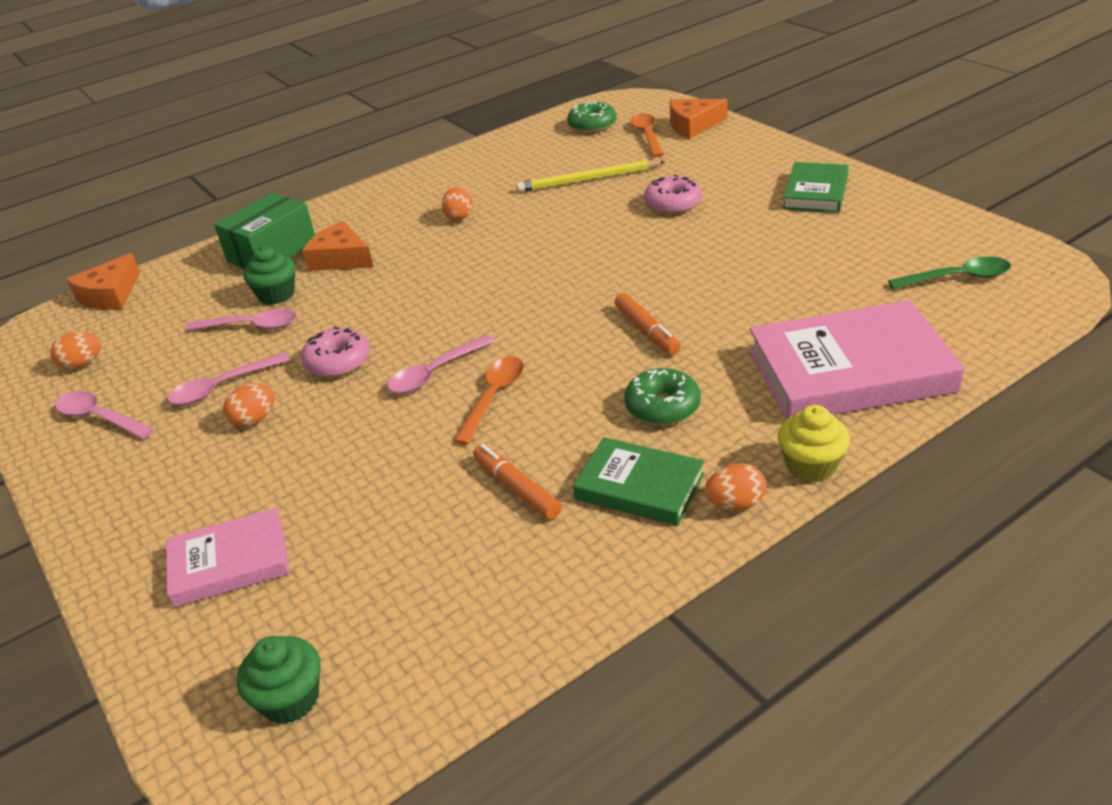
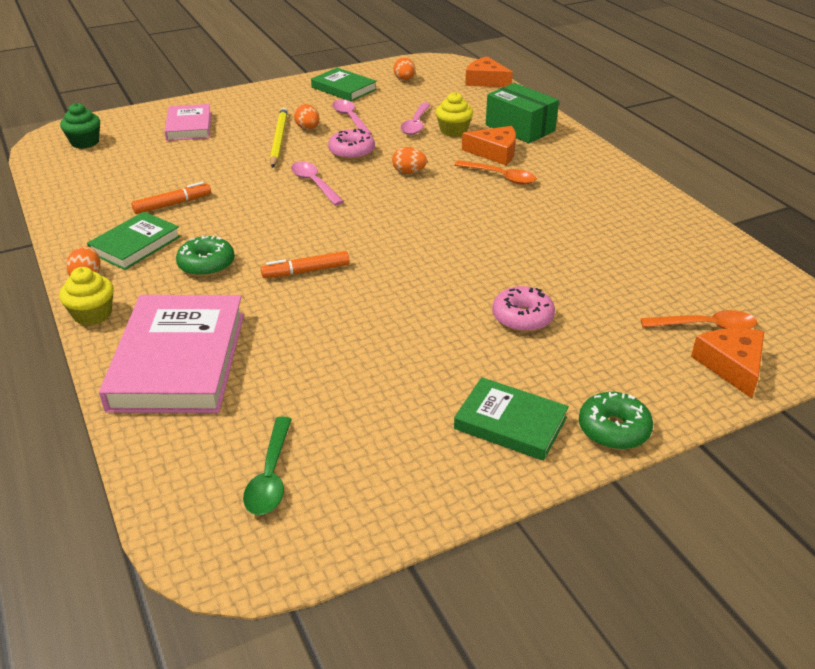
camera: 95 degrees right, 0 degrees up
(99, 418) = (344, 88): pink spoon -> green book
(276, 295) = (453, 131): green cupcake -> yellow cupcake
(341, 258) = (495, 152): orange cheese -> orange cheese turned 60 degrees clockwise
(459, 216) = (545, 202): orange egg -> orange egg (409, 172)
(493, 397) = (269, 202): orange spoon -> orange spoon (500, 177)
(588, 180) = (598, 274): yellow pencil -> yellow pencil (279, 139)
(592, 125) = (743, 292): green donut -> green donut (613, 429)

